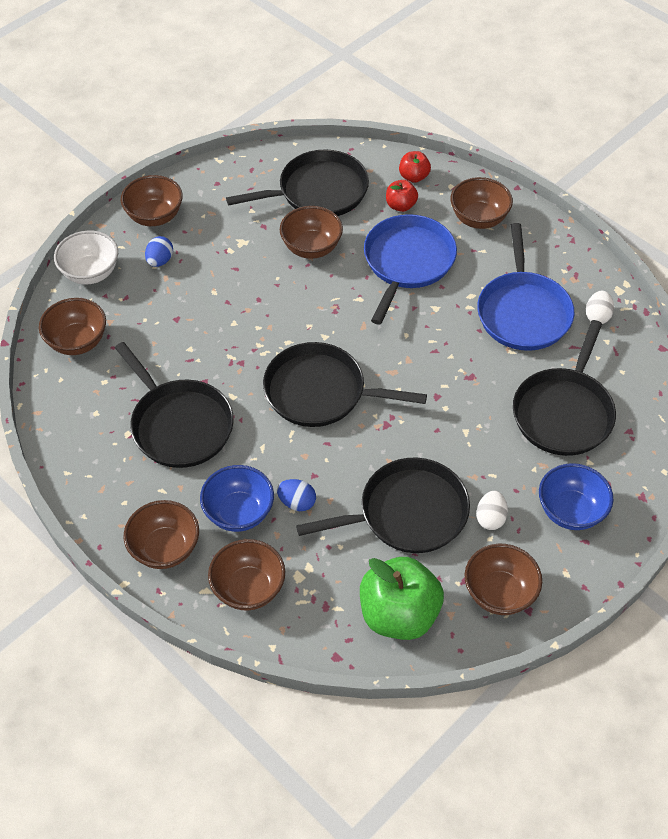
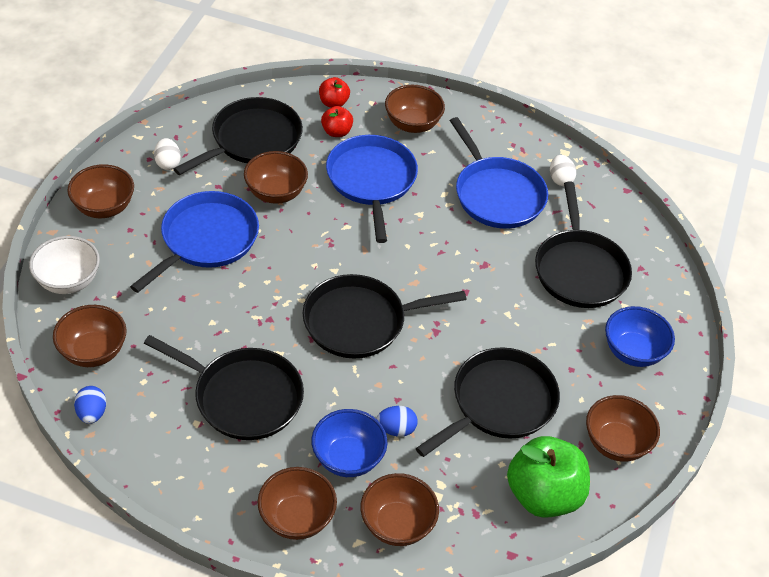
camera: 30 degrees left, 5 degrees down
(160, 261) = (134, 248): blue egg -> blue egg (92, 413)
(226, 272) = (206, 239): none -> blue pan
(490, 518) = (572, 381): white egg -> white egg (168, 163)

